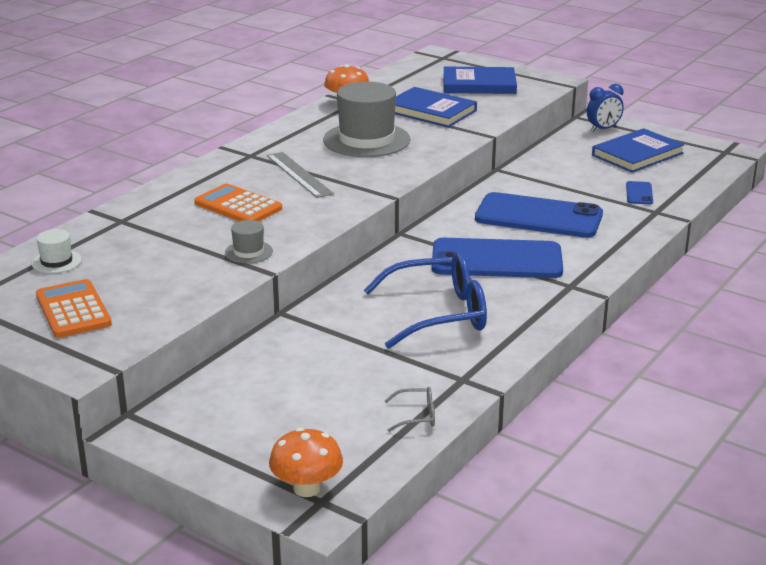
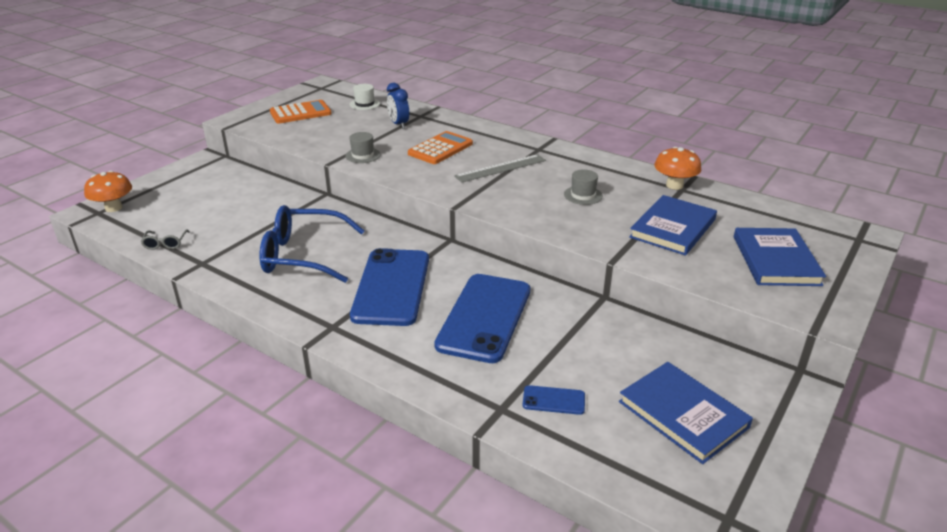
camera: 90 degrees right, 5 degrees up
(366, 140) = (583, 195): grey hat -> grey hat, size x0.46
(439, 314) = (302, 255): blue glasses -> blue glasses turned 105 degrees clockwise
(603, 129) = (764, 391): blue clock -> blue clock (399, 124)

